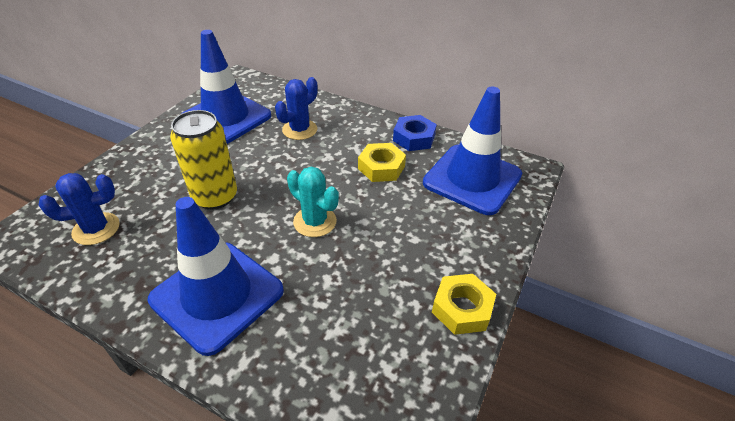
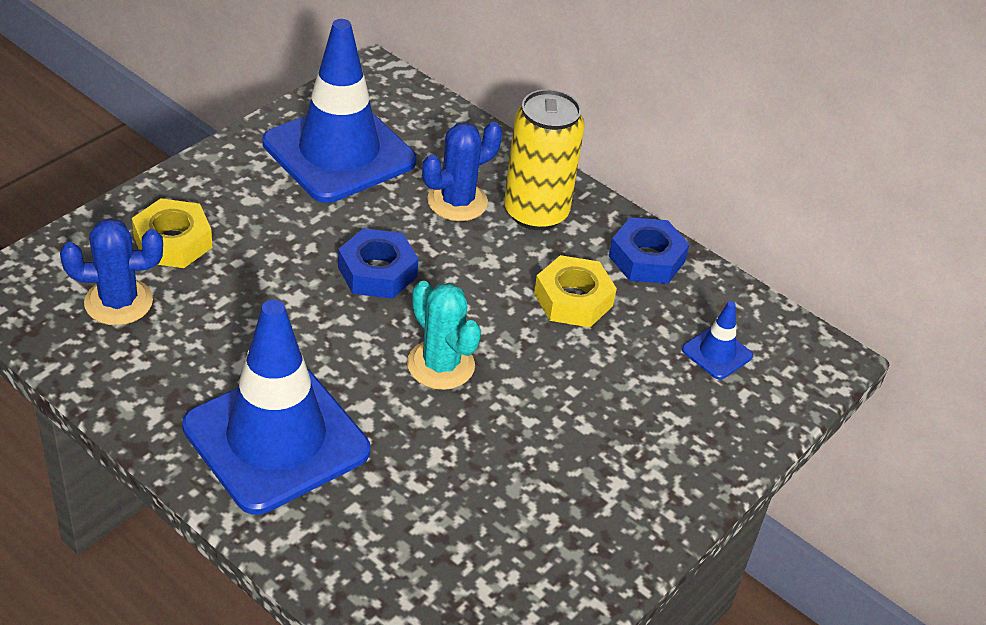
camera: 10 degrees right, 0 degrees up
(215, 197) = (298, 290): yellow can -> yellow can (536, 212)
(262, 176) = (377, 272): none -> blue nut
(462, 308) = (617, 541): yellow nut -> yellow nut (173, 242)
(472, 179) = (717, 353): blue traffic cone -> blue traffic cone, size x0.41

